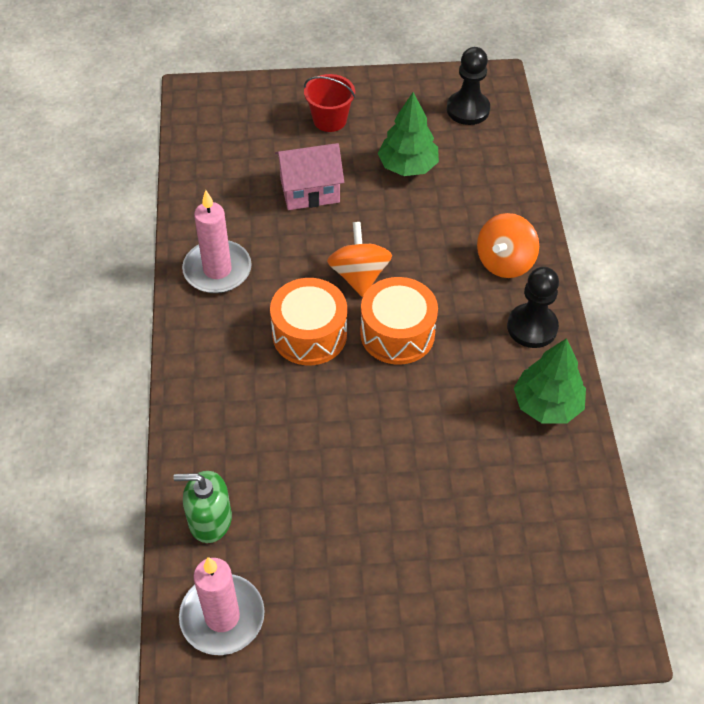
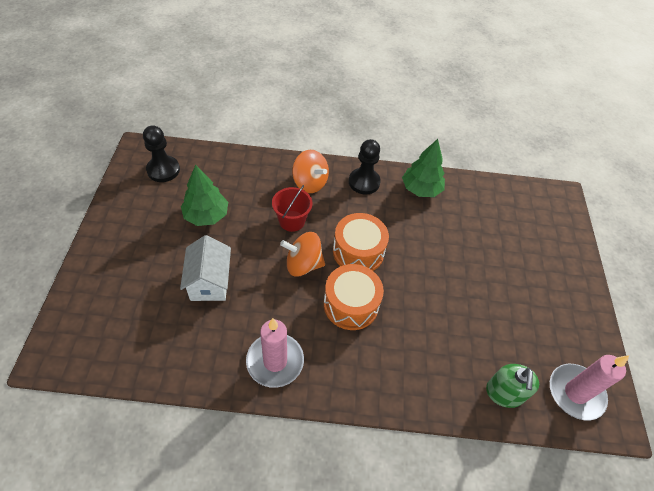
camera: 85 degrees left, 0 degrees up
(310, 191) = (209, 282): pink house -> white house
(329, 120) = (135, 255): red bucket -> red bucket (292, 221)

